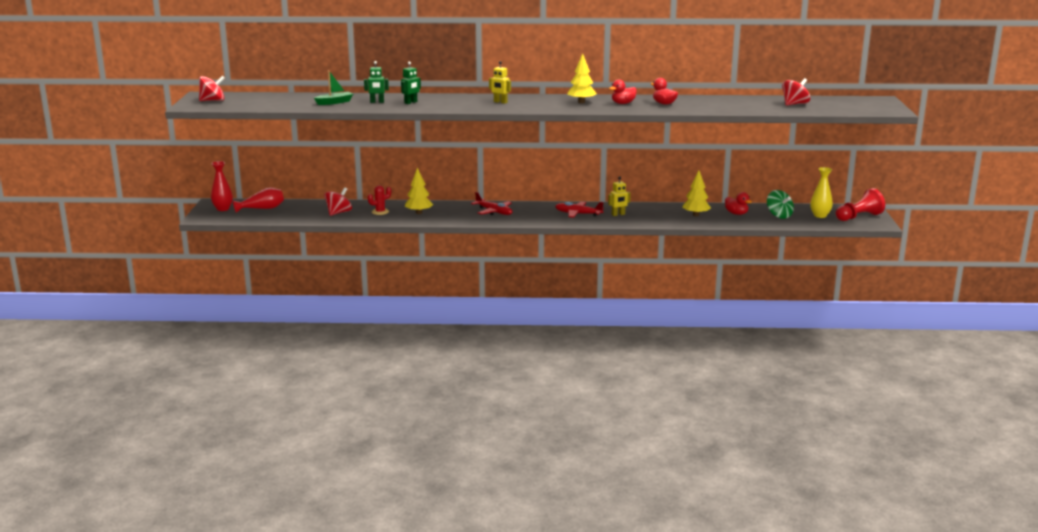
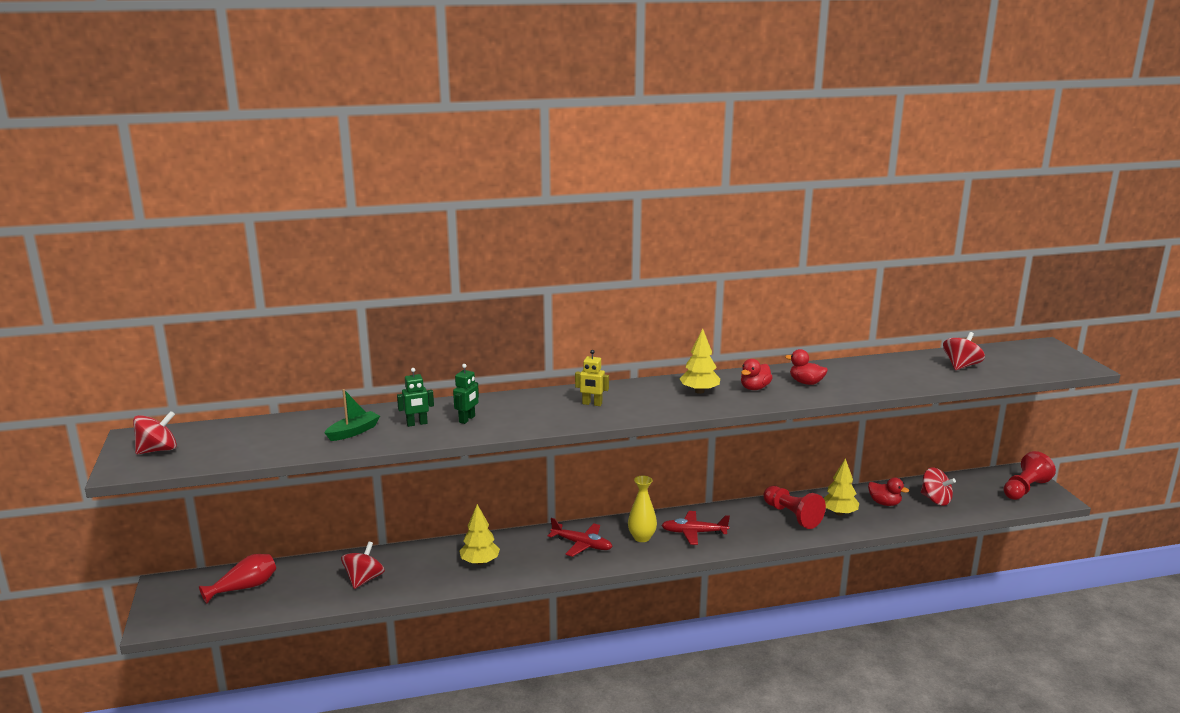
camera: 15 degrees left, 0 degrees up
(223, 209) = (182, 597): red vase -> none
(380, 212) = (424, 568): red cactus -> none
(618, 214) = (745, 526): yellow robot -> none
(658, 213) = (792, 516): none -> red pawn
(779, 215) = (935, 500): green spinning top -> red spinning top
(820, 215) = (981, 493): yellow vase -> yellow vase (642, 537)

